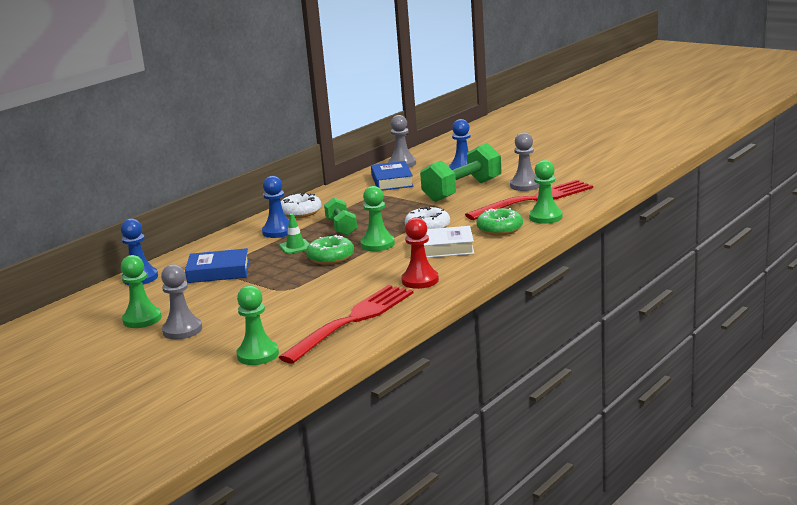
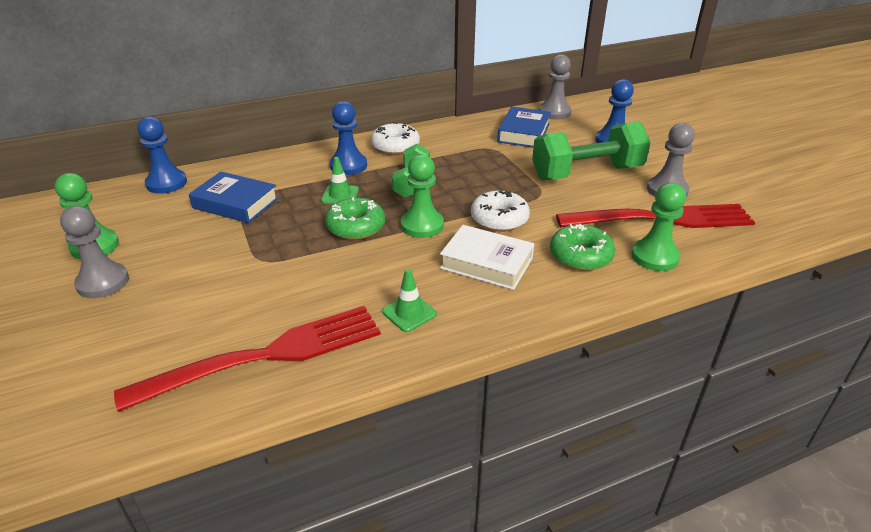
camera: 25 degrees right, 15 degrees up
(258, 355) = (111, 369): green pawn -> none
(420, 280) = (409, 313): red pawn -> green traffic cone

